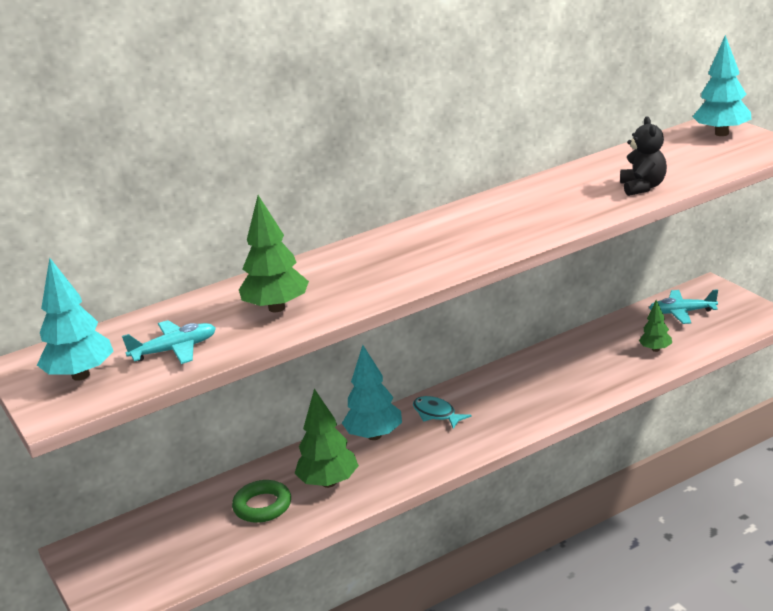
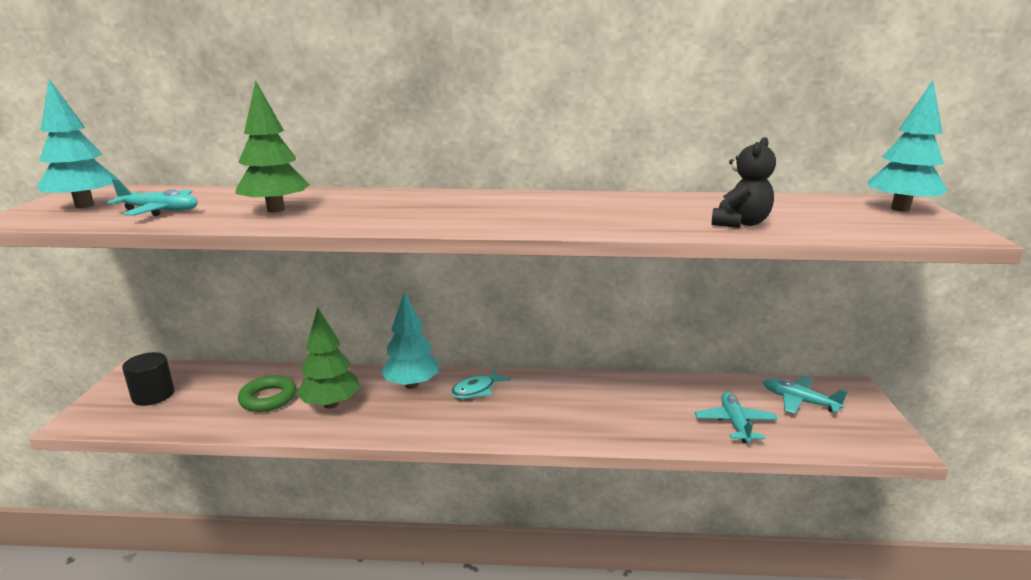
camera: 30 degrees right, 5 degrees down
(142, 558) = (153, 395): none -> black cylinder
(436, 414) = (477, 390): turquoise fish -> turquoise fish turned 120 degrees counterclockwise
(655, 349) = (734, 423): green tree -> turquoise plane

